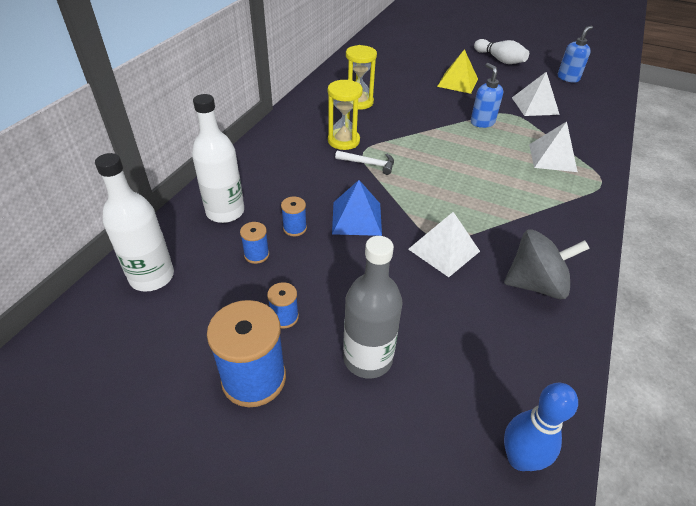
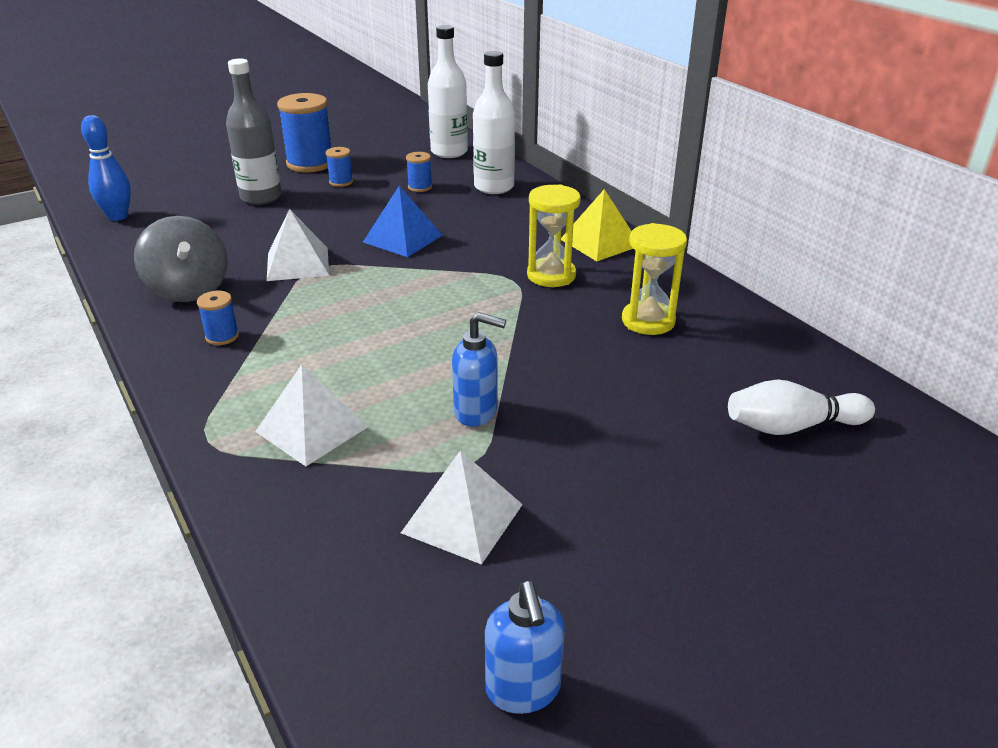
camera: 125 degrees right, 10 degrees down
(295, 228) = (430, 208): blue spool -> blue spool (222, 336)
(368, 164) = (483, 275): white hammer -> none
(457, 82) = (642, 461): yellow pyramid -> yellow pyramid (600, 242)
(500, 60) = (717, 609): white bowling pin -> white bowling pin (792, 427)
(535, 284) = (188, 289): grey spinning top -> grey spinning top turned 60 degrees counterclockwise

